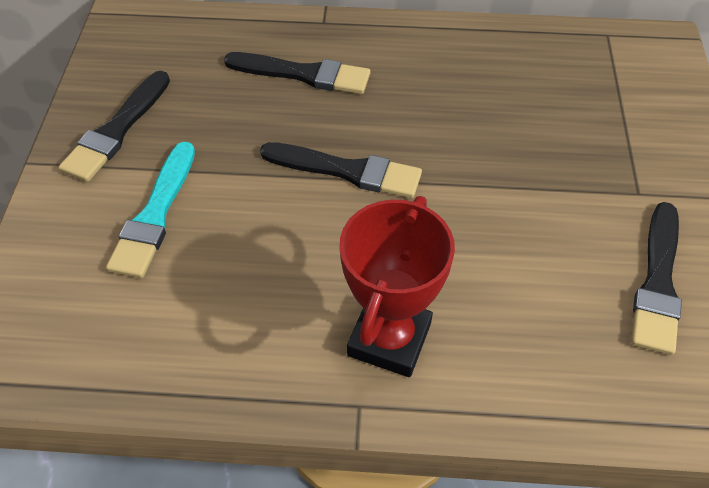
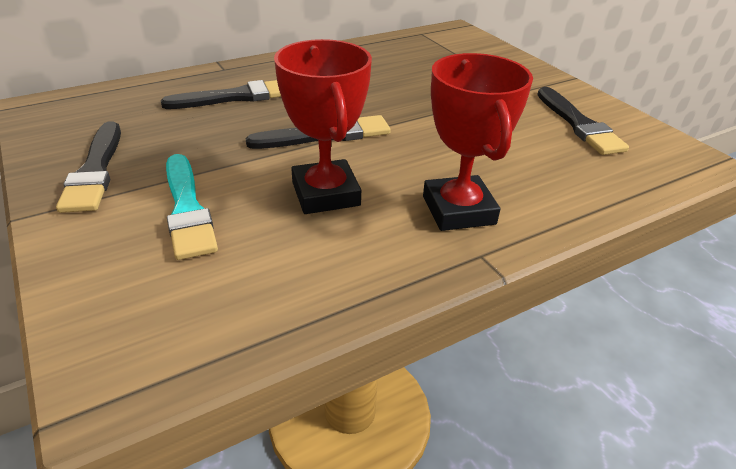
camera: 35 degrees left, 15 degrees down
(282, 253) = (325, 194): none -> red trophy

